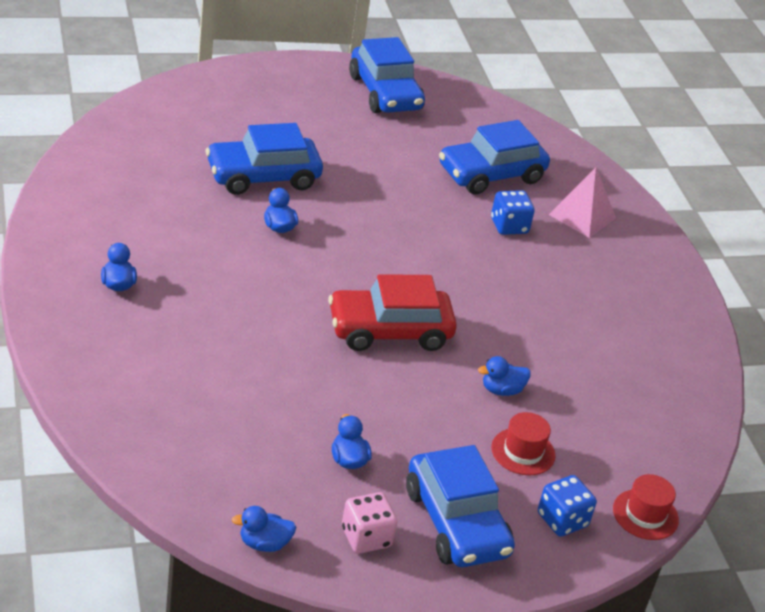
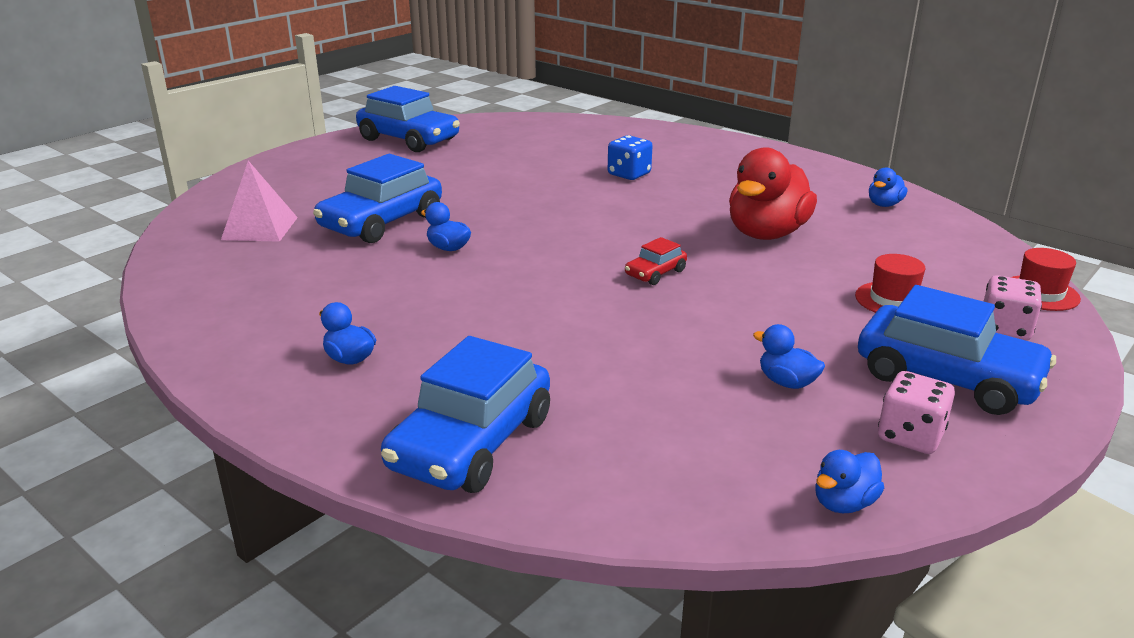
camera: 30 degrees left, 10 degrees down
(389, 331) = (655, 273): red car -> red car, size x0.47
(491, 174) = (565, 153): blue car -> blue car (471, 443)
(501, 390) = (804, 269): blue duck -> blue duck (884, 204)
(526, 345) = (766, 234): none -> red duck
(562, 520) = (1004, 329): blue dice -> pink dice
(582, 216) = (667, 150): pink pyramid -> pink pyramid (260, 228)

